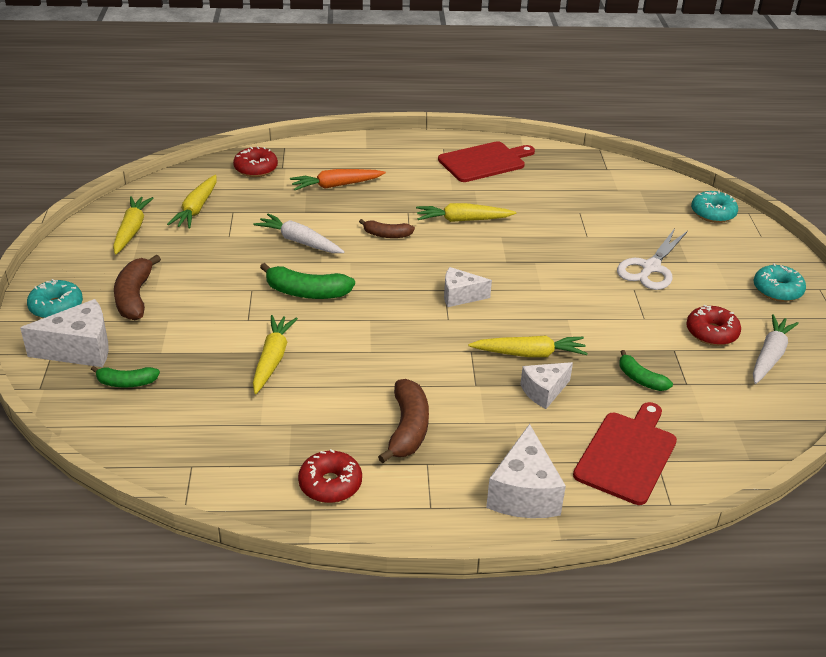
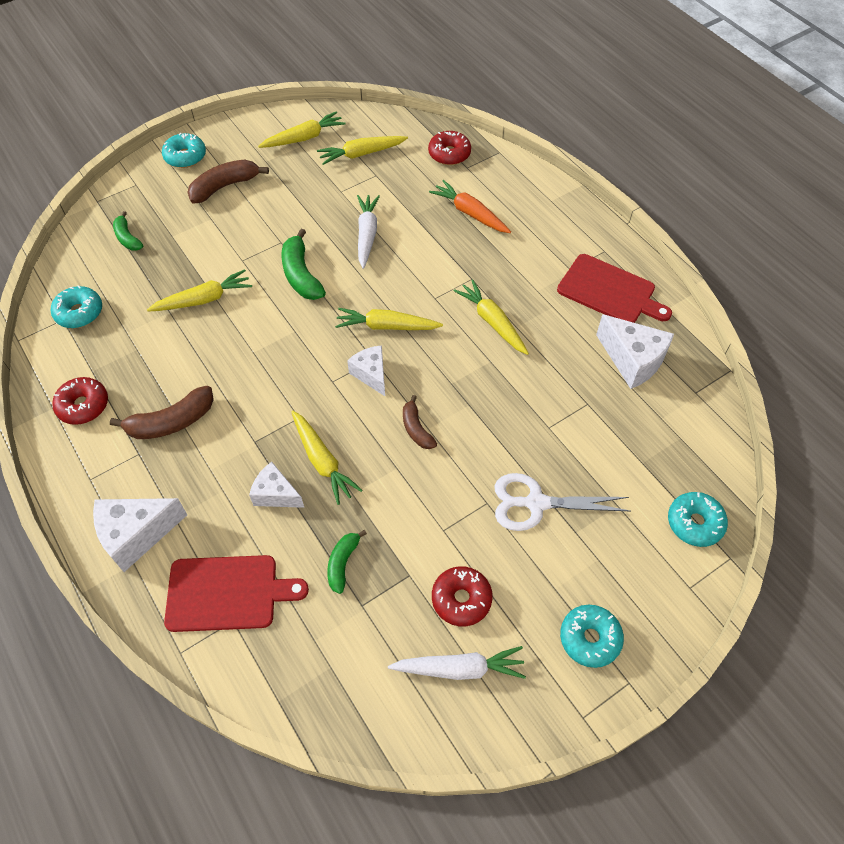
camera: 60 degrees right, 20 degrees up
(80, 349) = (147, 195): white cheese -> white cheese (632, 360)
(196, 450) = (79, 313): none -> turquoise donut
(387, 235) = (423, 282): brown banana -> brown banana (416, 429)
(416, 270) = (387, 326): none -> yellow carrot

